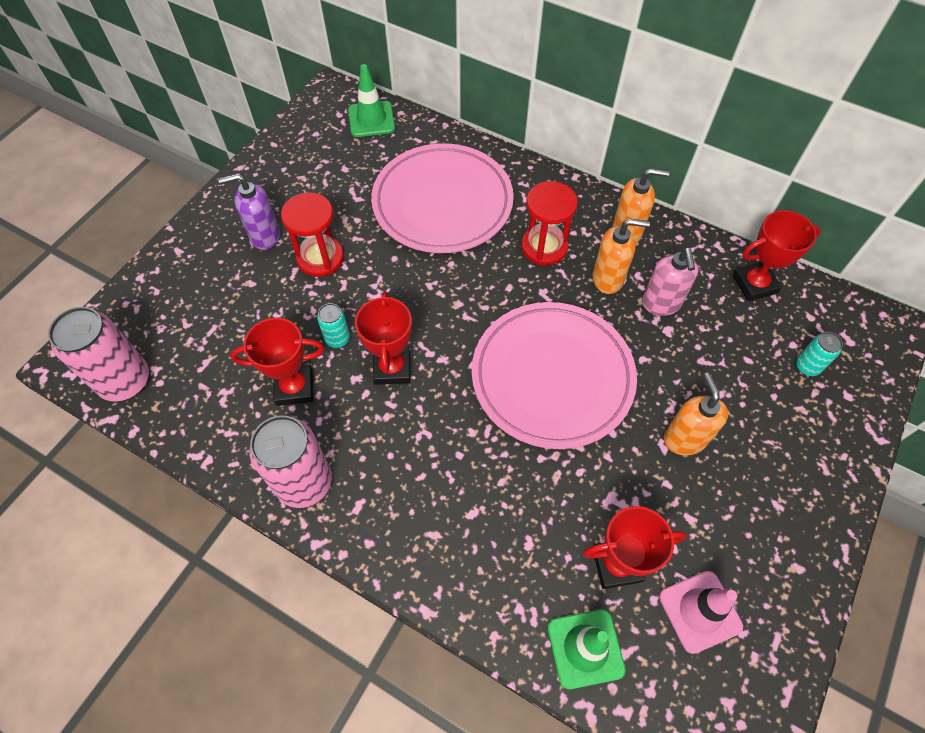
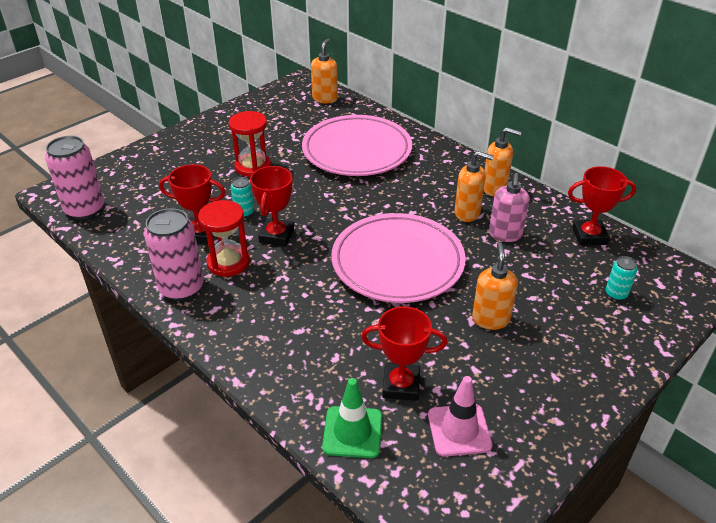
camera: 15 degrees right, 20 degrees down
(264, 236) = (219, 149): purple soap dispenser -> none
(371, 119) = (325, 98): green traffic cone -> orange soap dispenser
(544, 247) = (424, 187): red hourglass -> red hourglass (228, 262)

